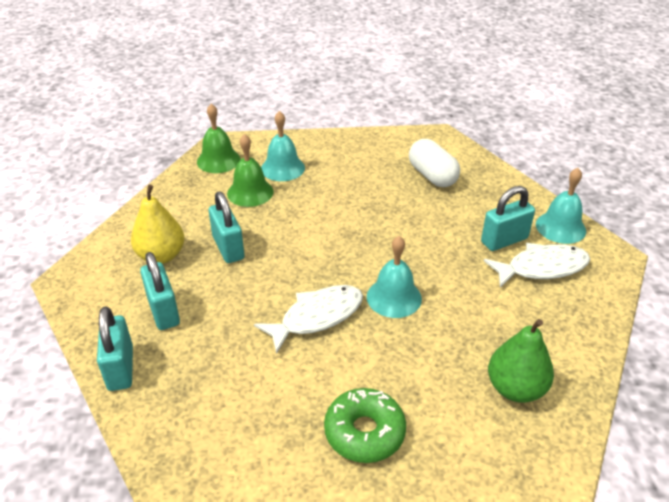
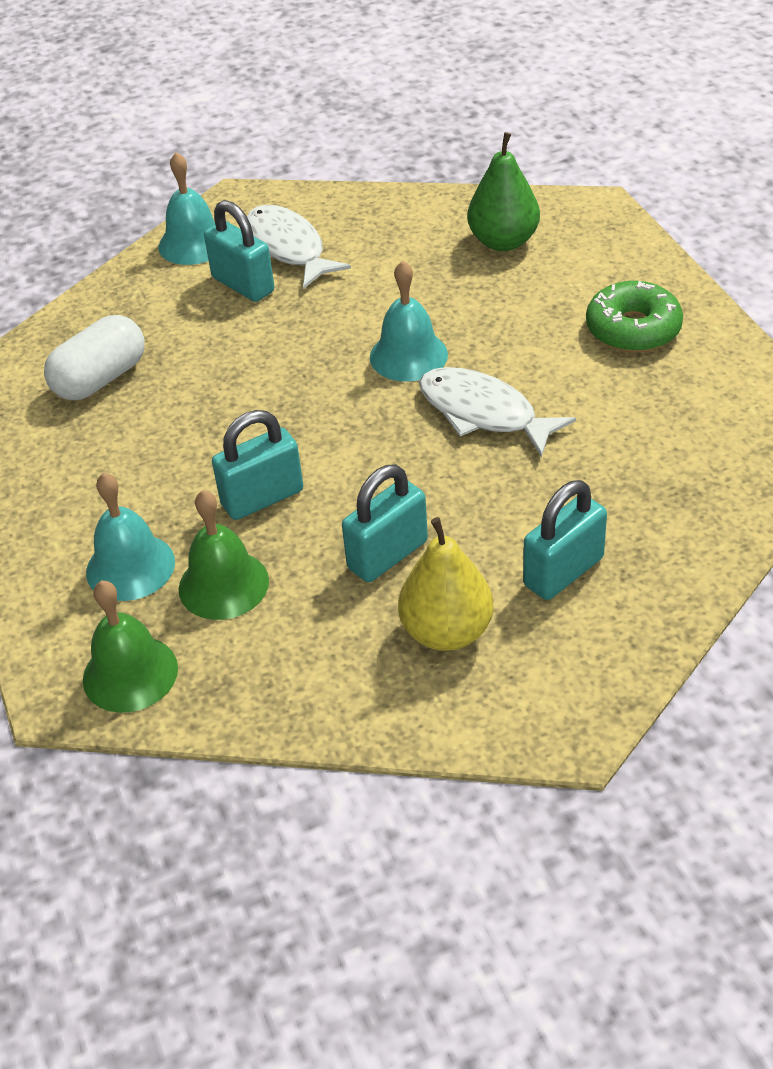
camera: 105 degrees left, 5 degrees up
(120, 368) = (690, 569): turquoise padlock -> turquoise padlock (262, 498)

